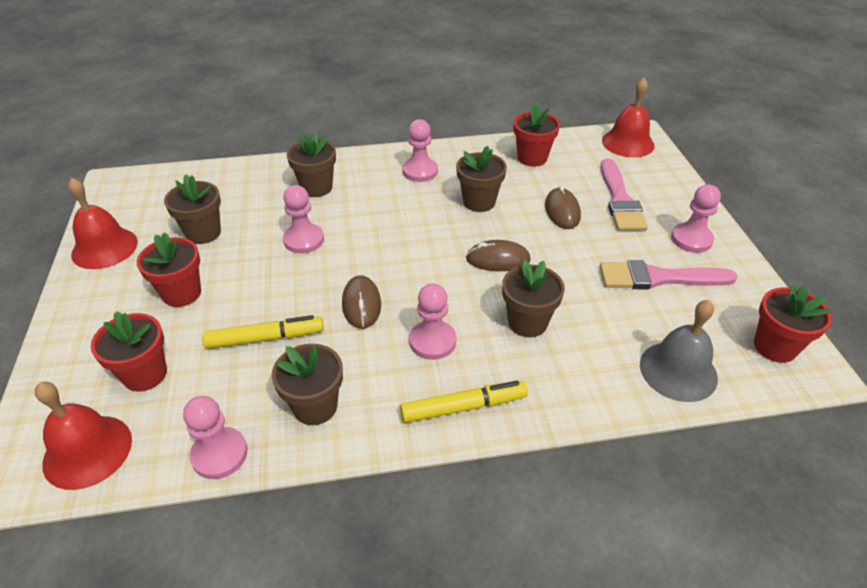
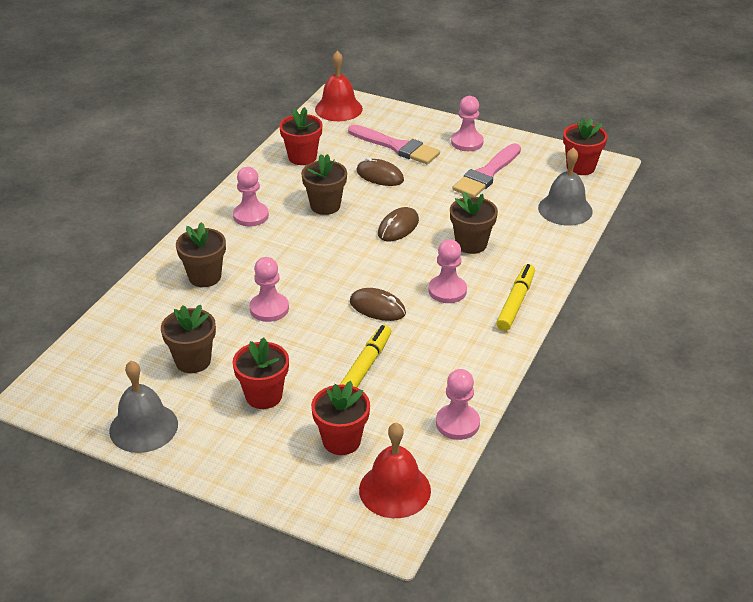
camera: 55 degrees left, 5 degrees down
(104, 248) = (143, 427): red bell -> grey bell
(315, 406) = (455, 365): brown flower pot -> none

